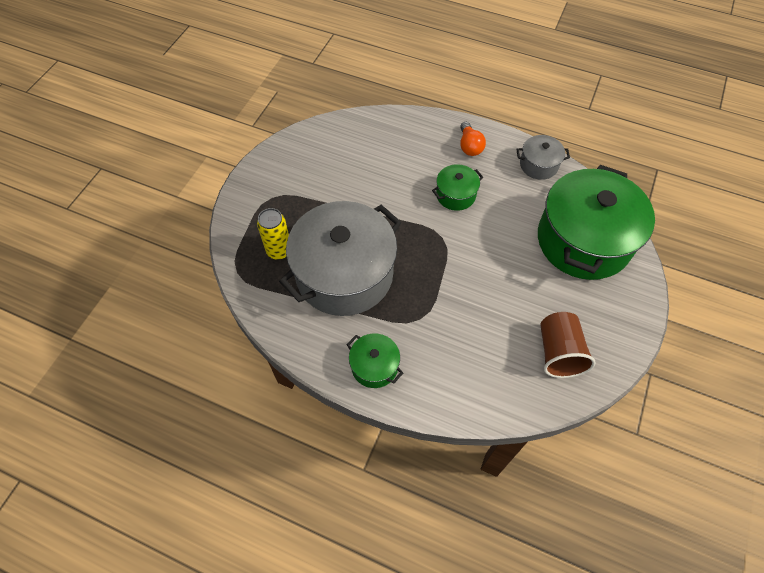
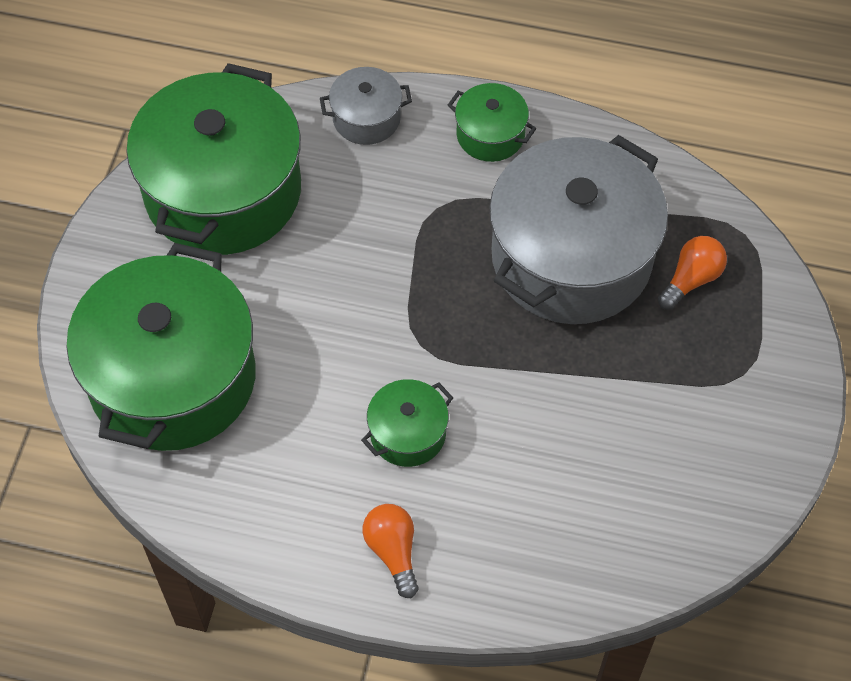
camera: 170 degrees right, 0 degrees up
(279, 251) = (691, 279): yellow can -> orange light bulb
(538, 165) = (250, 528): grey pot -> grey pot (366, 118)
(558, 352) = (223, 191): brown cup -> green pot

